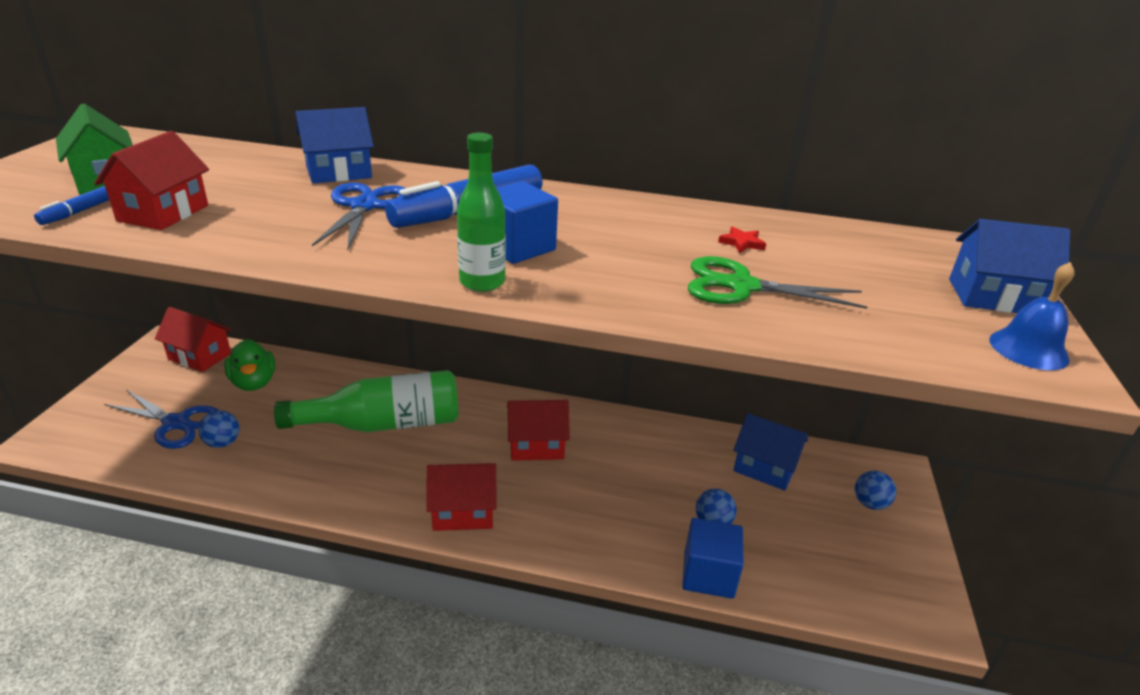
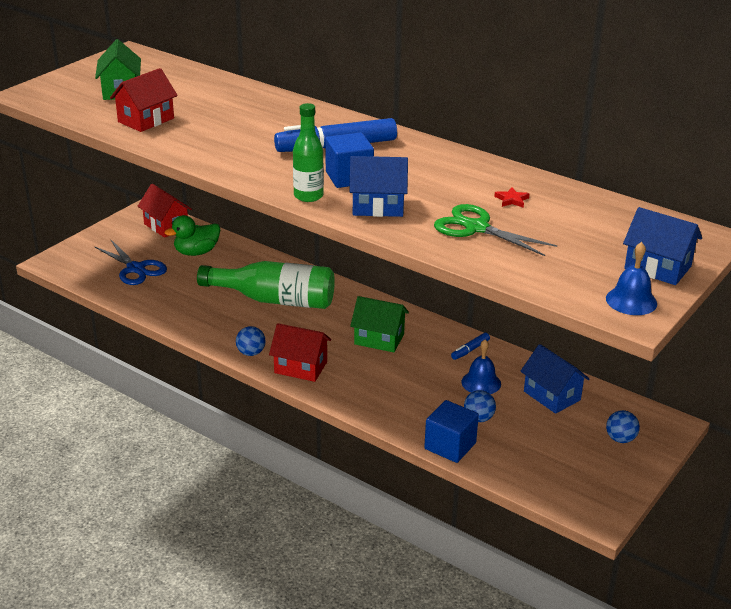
camera: 25 degrees right, 0 degrees up
(78, 212) = (99, 112): blue marker -> blue marker (470, 350)
(222, 443) = (161, 288): blue ball -> blue ball (251, 353)
(254, 383) = (196, 252): green duck -> green duck turned 60 degrees clockwise
(339, 172) = (268, 104): blue house -> blue house (378, 206)
(364, 206) = (270, 133): blue scissors -> none
(536, 446) = (379, 339): red house -> green house
(682, 473) = (481, 382): none -> blue bell

